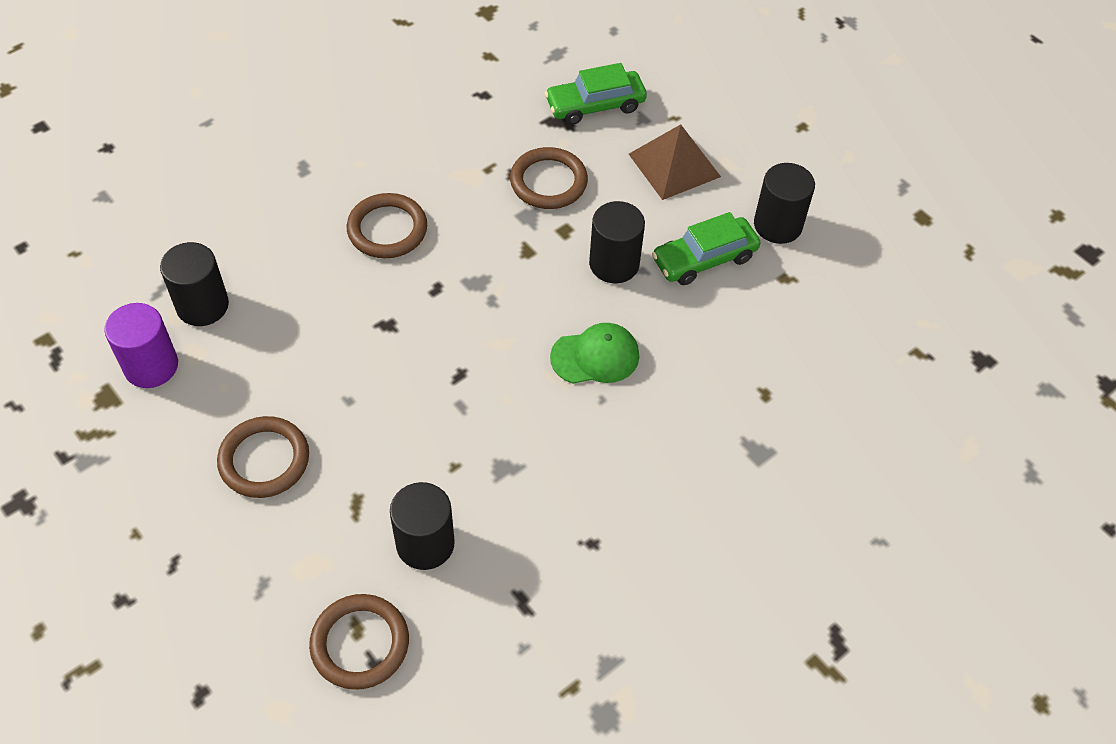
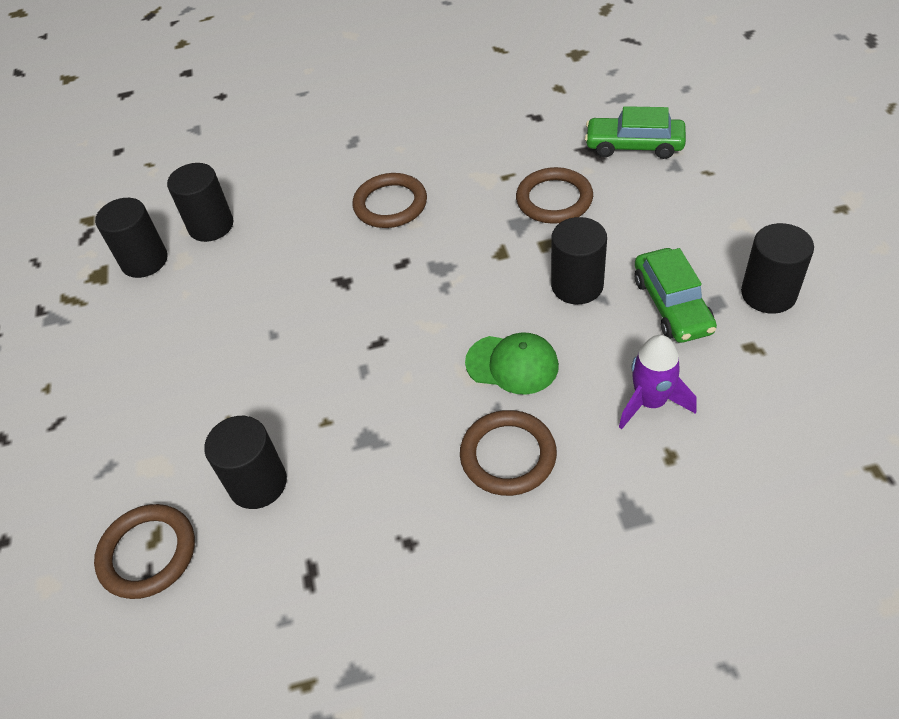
camera: 35 degrees right, 5 degrees down
(151, 366) = (144, 261): purple cylinder -> black cylinder
(264, 460) = (177, 362): brown ring -> brown ring (508, 455)
(674, 165) = (685, 213): brown pyramid -> none
(704, 259) = (672, 305): green car -> green car turned 105 degrees counterclockwise
(728, 352) = (650, 402): none -> purple rocket

